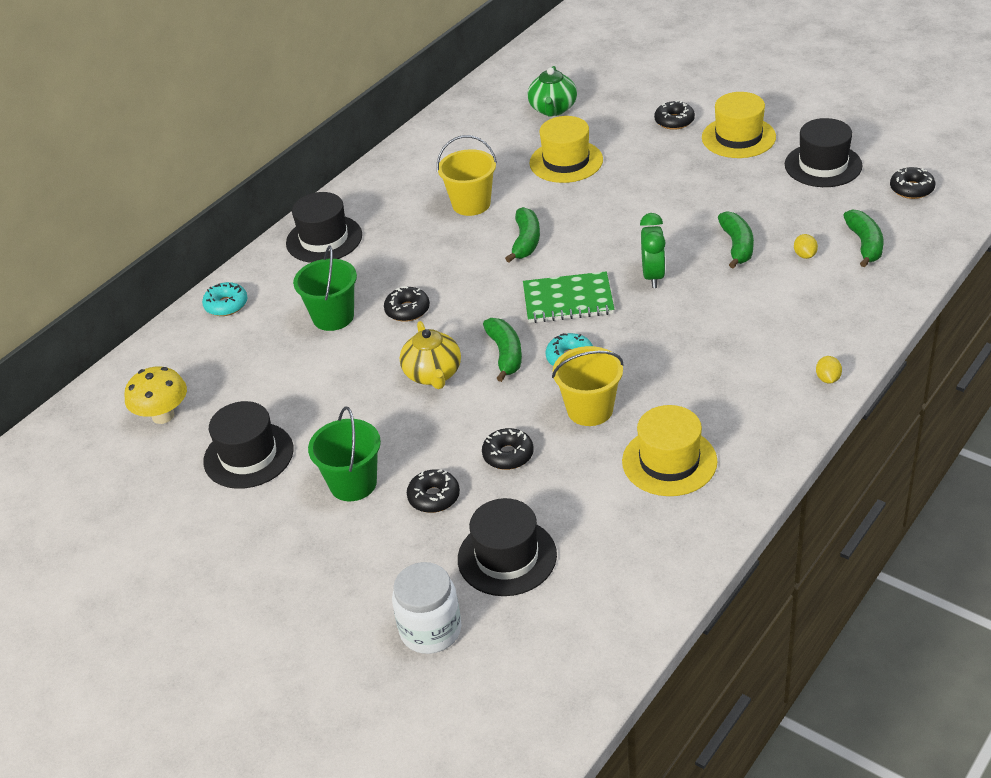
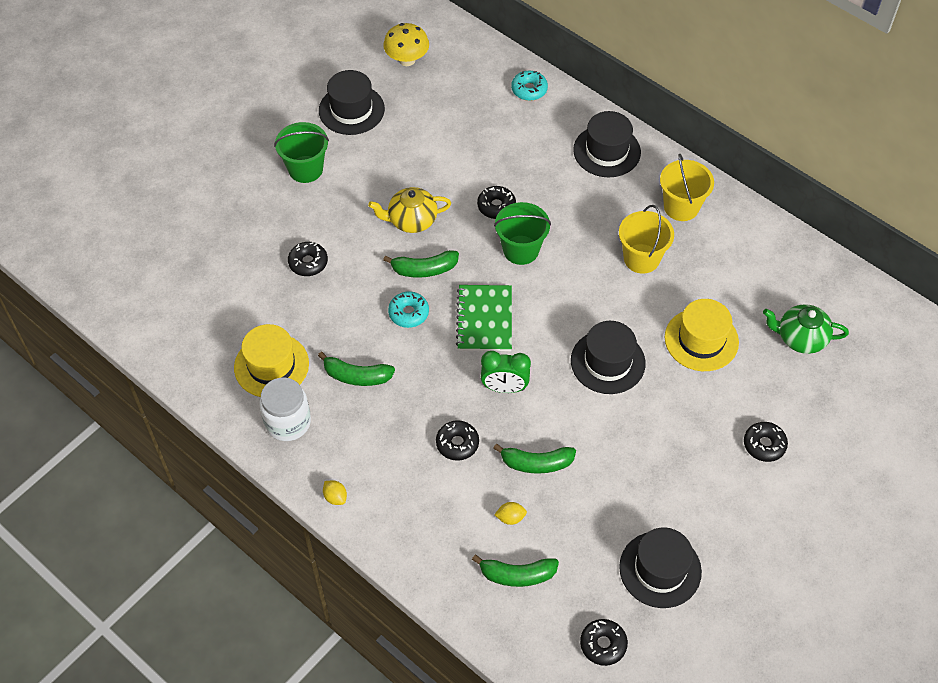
camera: 90 degrees right, 15 degrees up
(333, 317) = (498, 157): green bucket -> green bucket (521, 250)
(430, 630) = (158, 209): white jar -> white jar (288, 422)
(434, 497) = (278, 215): black donut -> black donut (457, 443)
(507, 557) = (208, 254): black hat -> black hat (607, 362)
(526, 241) = (575, 296): green banana -> green banana (356, 376)
(590, 410) = (343, 320): yellow bucket -> yellow bucket (681, 207)
(738, 137) = (724, 499): yellow hat -> none
(828, 379) = (335, 497): yellow lemon -> yellow lemon turned 45 degrees clockwise

